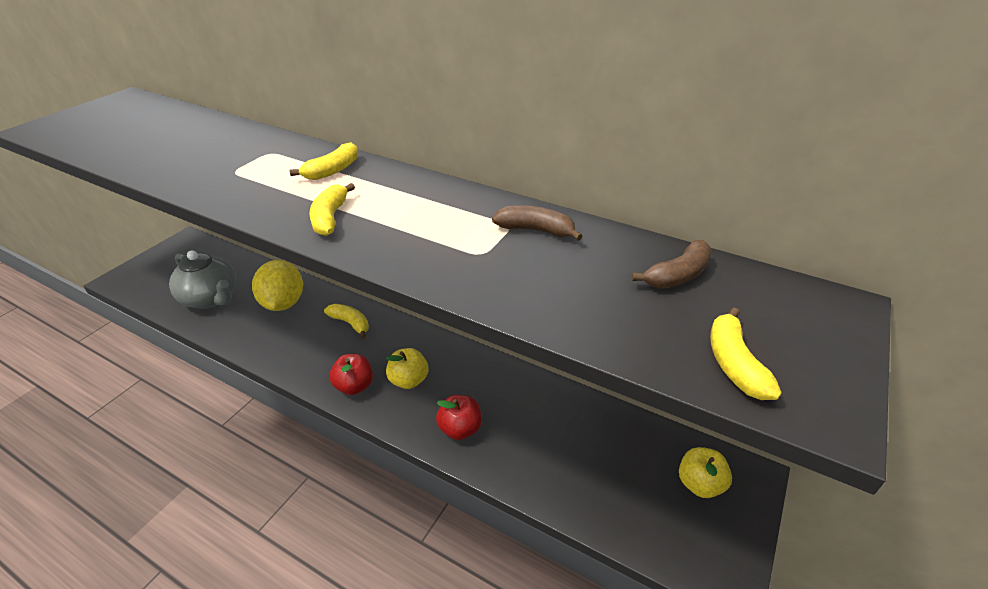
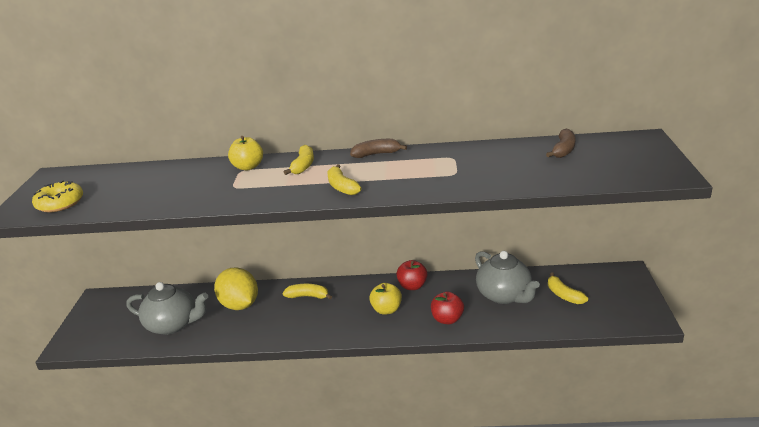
camera: 25 degrees left, 10 degrees down
(82, 131) = (60, 203): none -> yellow donut
(354, 386) = (352, 328): red apple -> red apple (412, 286)
(536, 230) = (470, 155): brown banana -> brown banana (376, 154)
(555, 429) = (504, 295): none -> grey teapot
(699, 484) = (605, 286): yellow apple -> yellow apple (248, 167)
(734, 363) = (623, 172): yellow banana -> yellow banana (563, 295)

